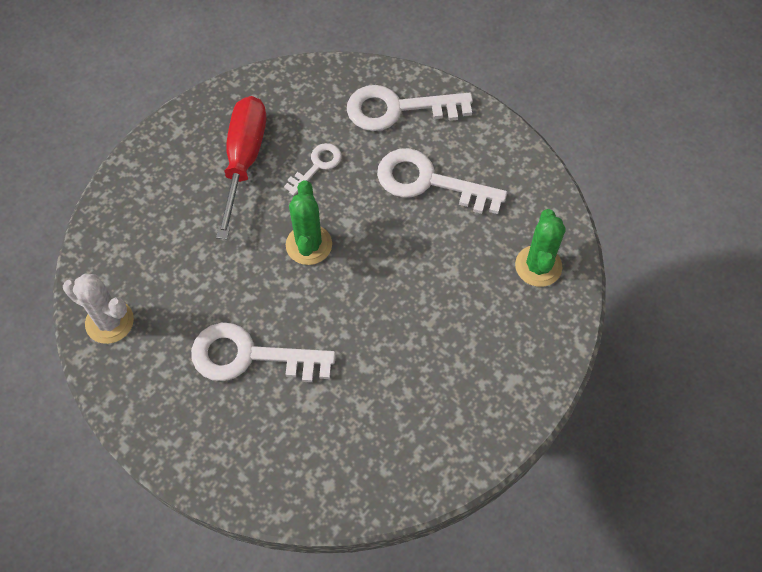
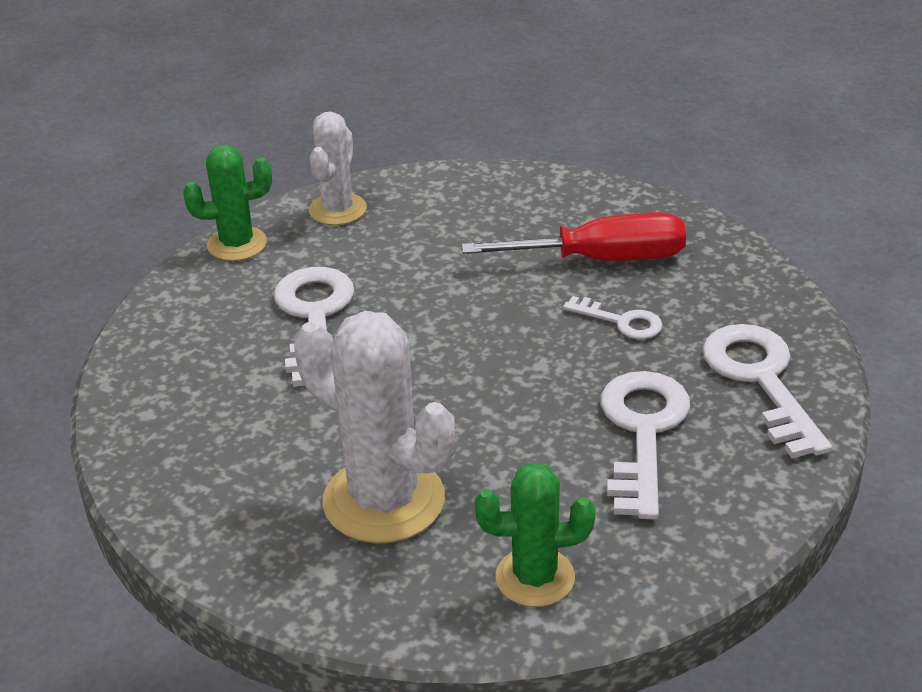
camera: 80 degrees right, 25 degrees down
(309, 245) = (491, 336): green cactus -> green cactus (237, 244)
(457, 337) = (384, 500): none -> white cactus

